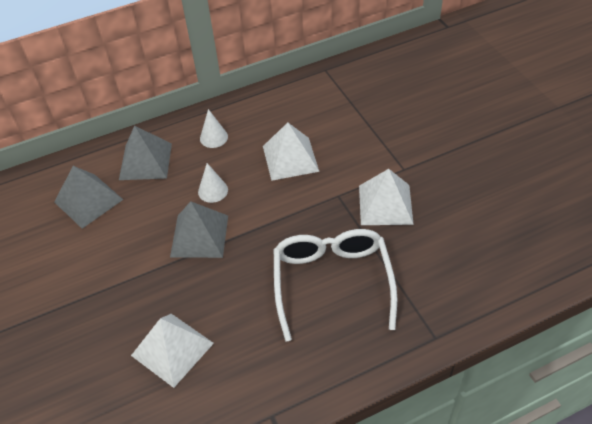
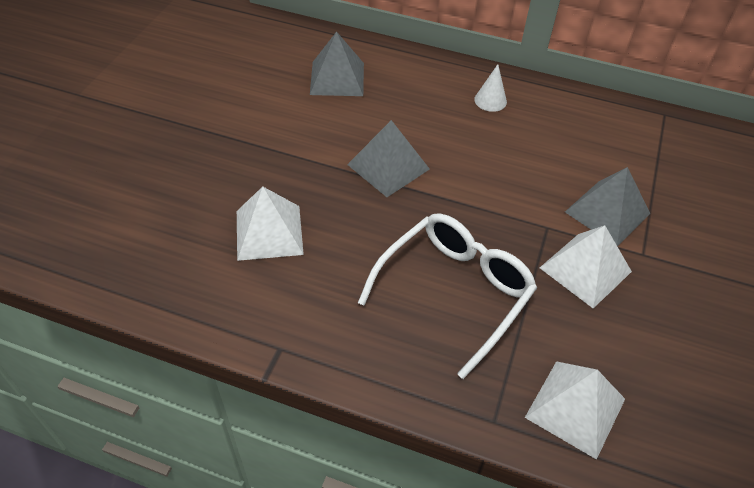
camera: 40 degrees right, 0 degrees up
(145, 161) = (413, 80): grey pyramid -> grey pyramid (607, 212)
(213, 191) = (440, 141): white cone -> none
(290, 158) = (539, 164): white pyramid -> white pyramid (575, 408)

